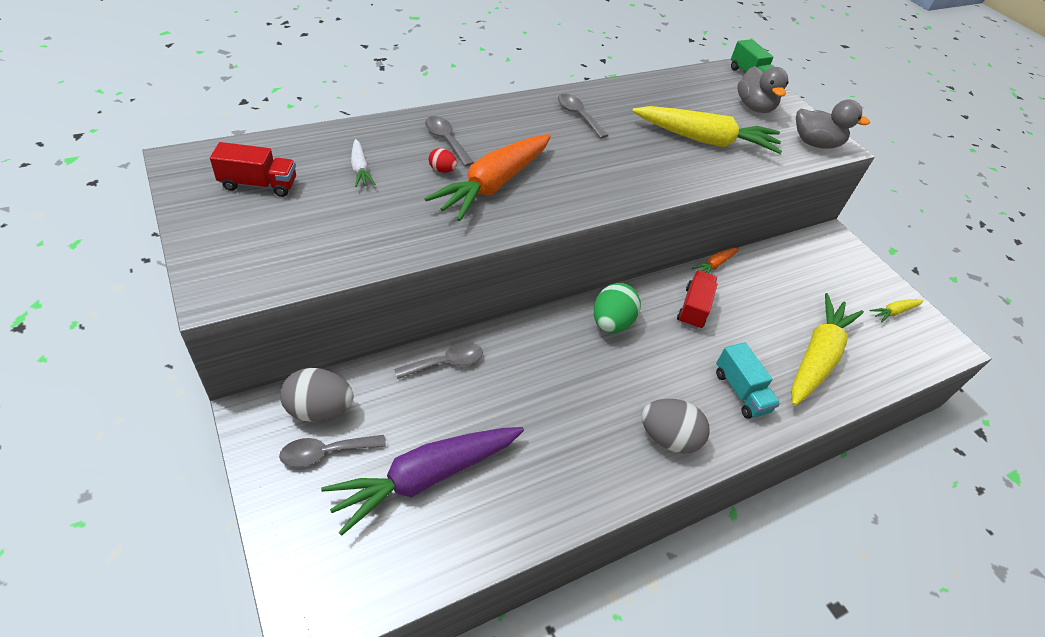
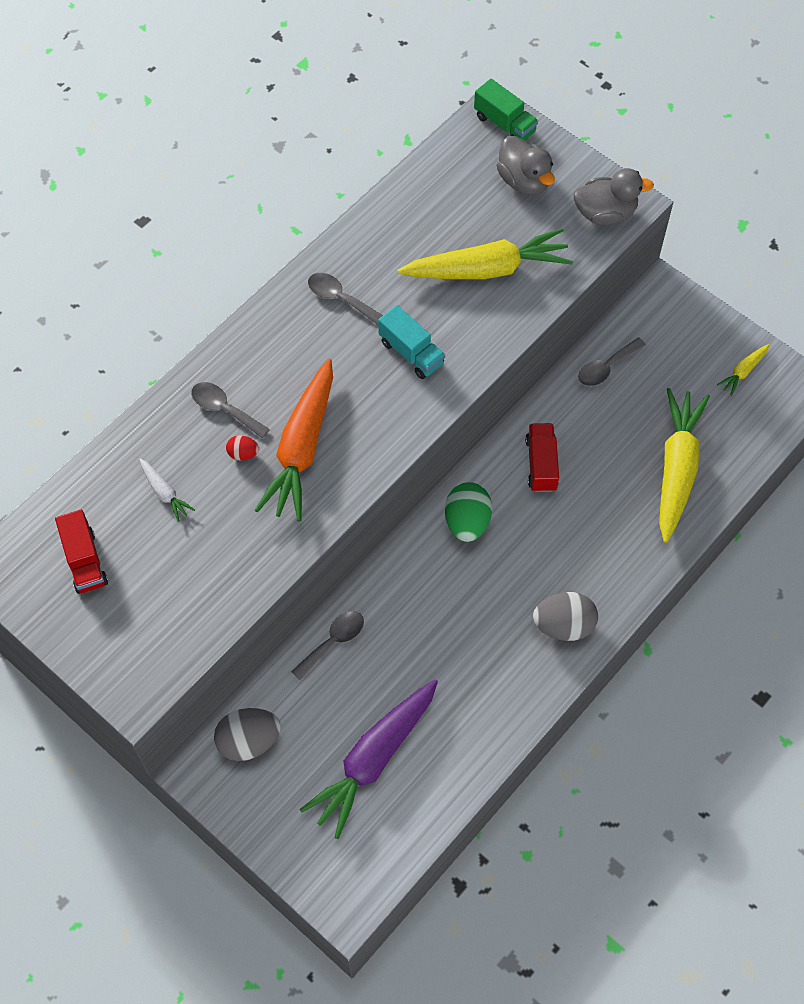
camera: 15 degrees left, 15 degrees up
(259, 184) = (85, 561): red truck -> red truck turned 90 degrees clockwise
(326, 453) = (279, 777): grey spoon -> grey spoon (606, 368)
(714, 265) = (545, 395): orange carrot -> none
(741, 391) = (614, 544): turquoise truck -> turquoise truck (411, 353)

